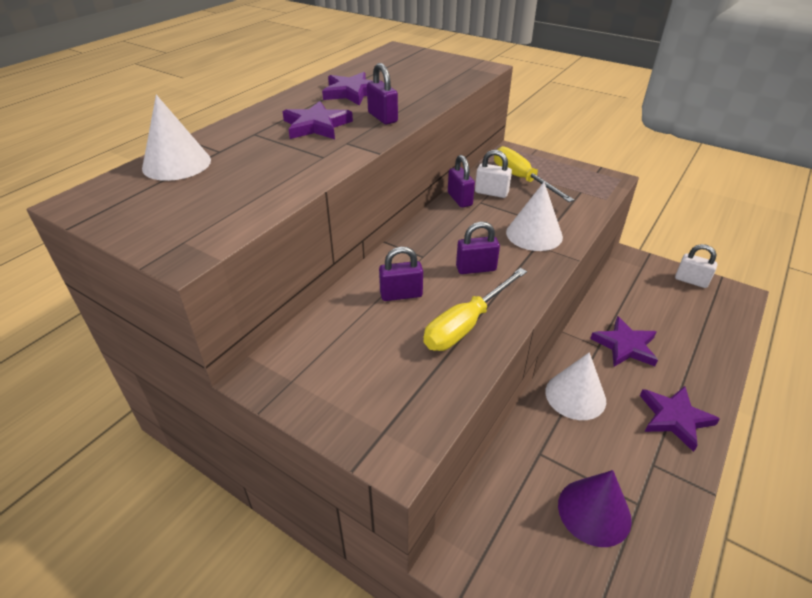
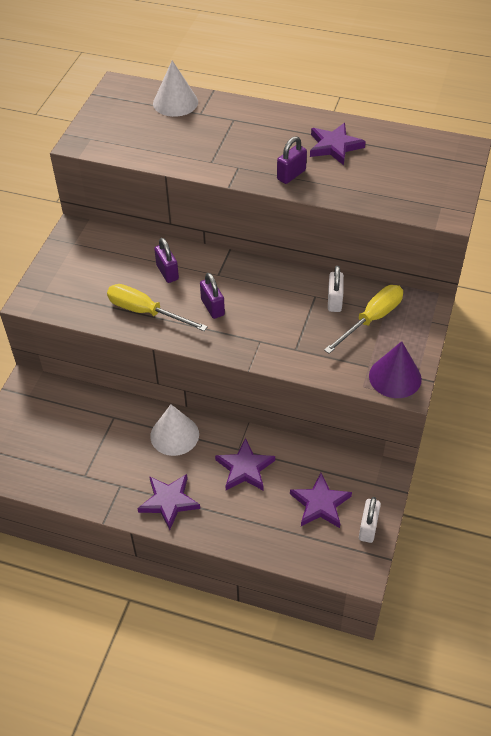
camera: 75 degrees right, 10 degrees up
(316, 126) = (260, 145): purple star -> purple star (320, 504)
(459, 199) = (313, 281): purple padlock -> none
(534, 234) = (276, 337): white cone -> none
(594, 511) = (73, 450): purple cone -> purple cone (395, 377)

